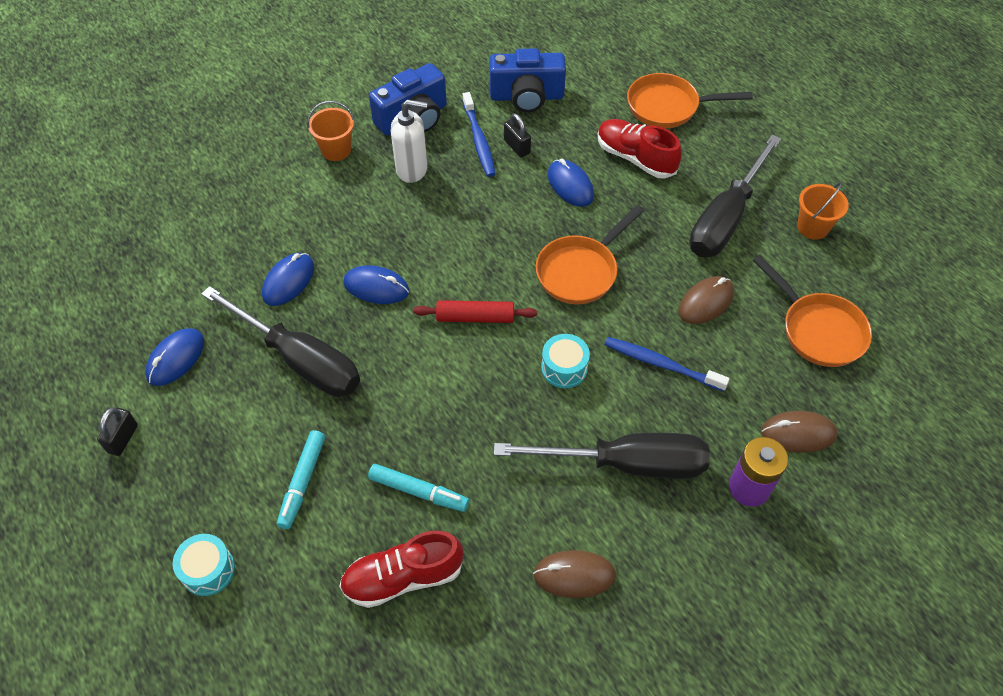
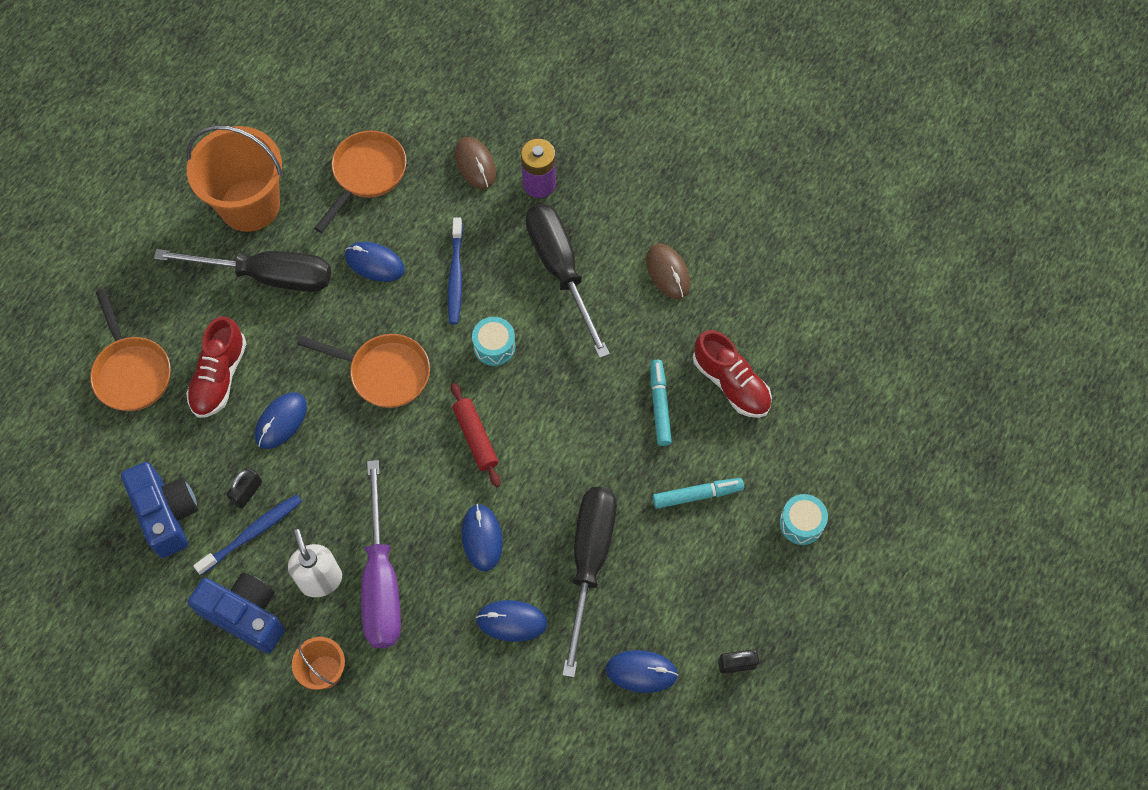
camera: 115 degrees left, 10 degrees up
(385, 207) = (381, 580): none -> purple screwdriver
(705, 302) = (374, 263): brown mouse -> blue mouse
(812, 227) = (250, 205): orange bucket -> orange bucket, size x2.00

